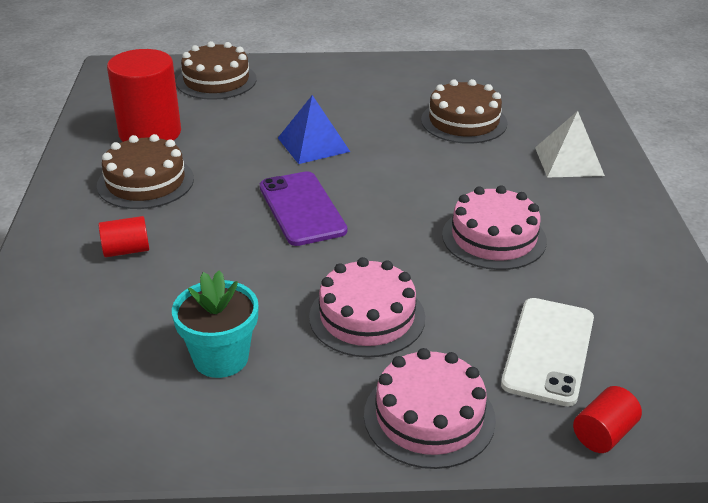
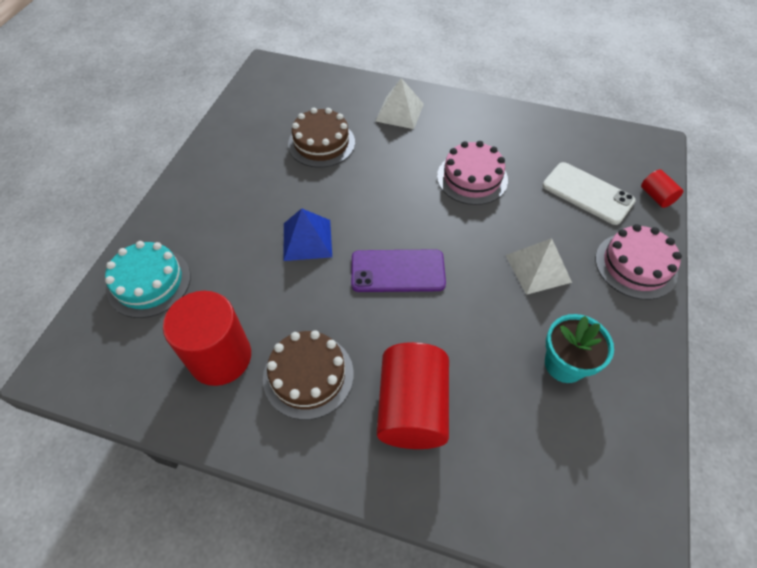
camera: 70 degrees left, 20 degrees up
(126, 250) = (412, 408): red cylinder -> red cylinder, size x2.12
(216, 80) = (149, 282): brown cake -> turquoise cake
(367, 317) = (538, 268): pink cake -> white pyramid

